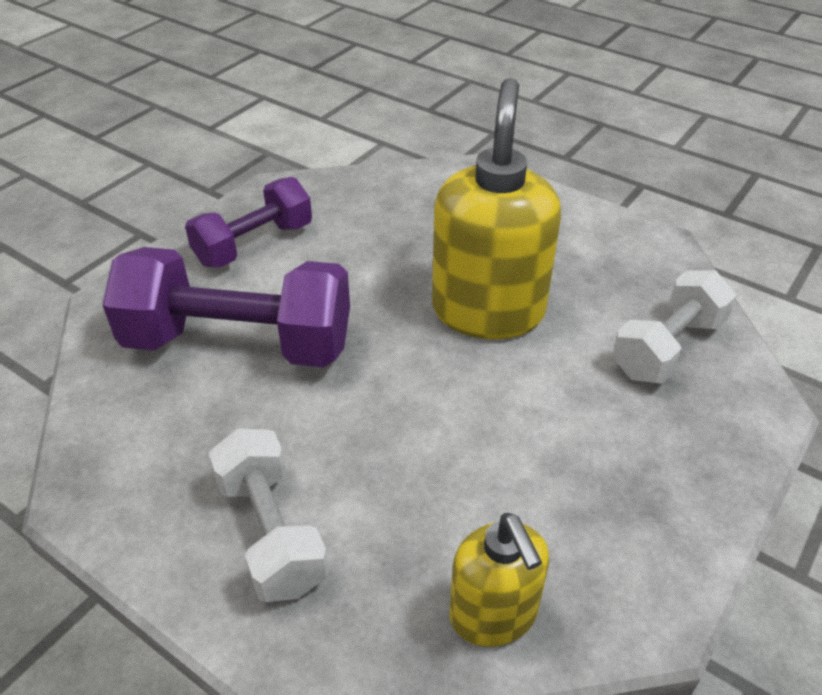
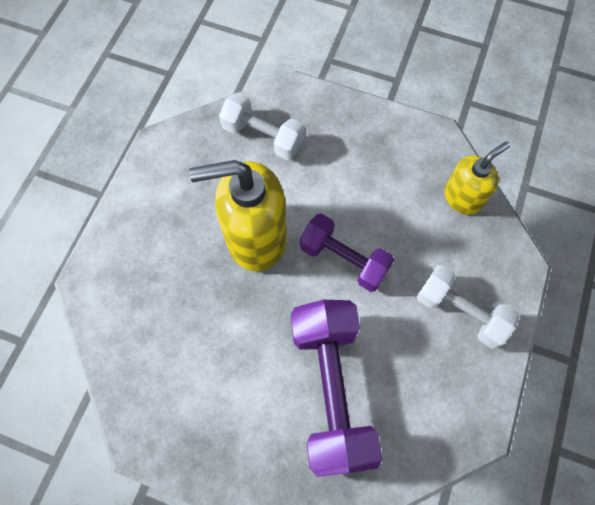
camera: 105 degrees left, 25 degrees up
(254, 244) = (220, 425): purple dumbbell -> purple dumbbell (344, 259)
(272, 532) = (460, 311): white dumbbell -> white dumbbell turned 75 degrees clockwise

